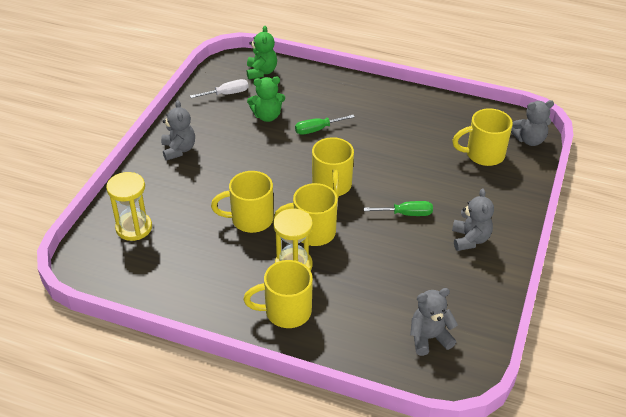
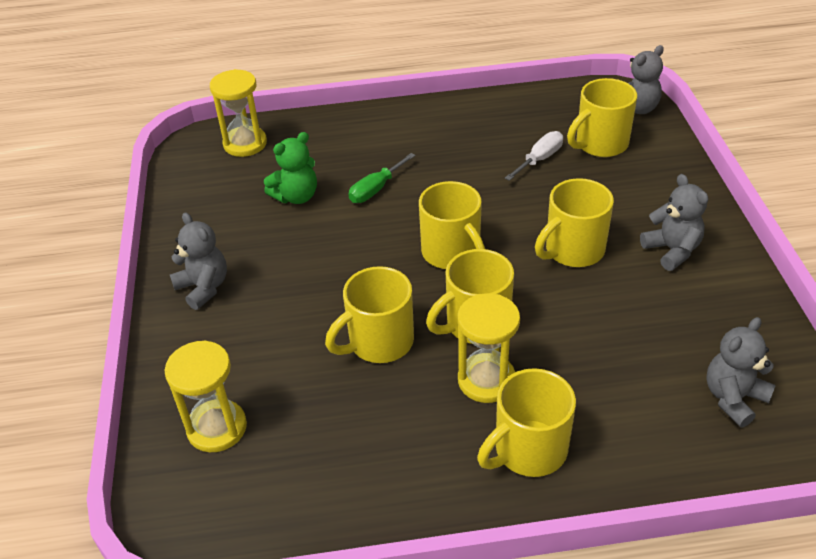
camera: 25 degrees left, 0 degrees up
(227, 94) = (218, 188): white screwdriver -> white screwdriver (540, 159)
(261, 72) = (245, 144): green teddy bear -> yellow hourglass
(406, 214) = (572, 250): green screwdriver -> yellow mug

